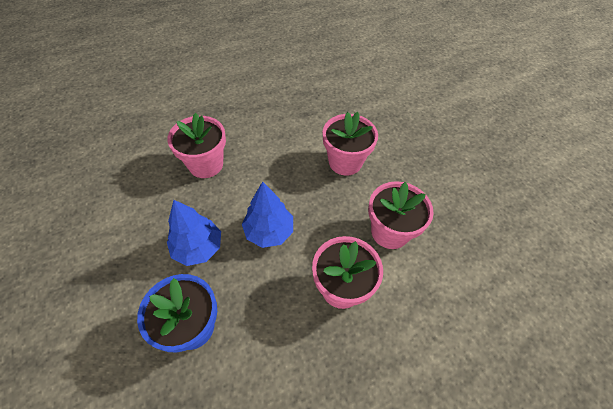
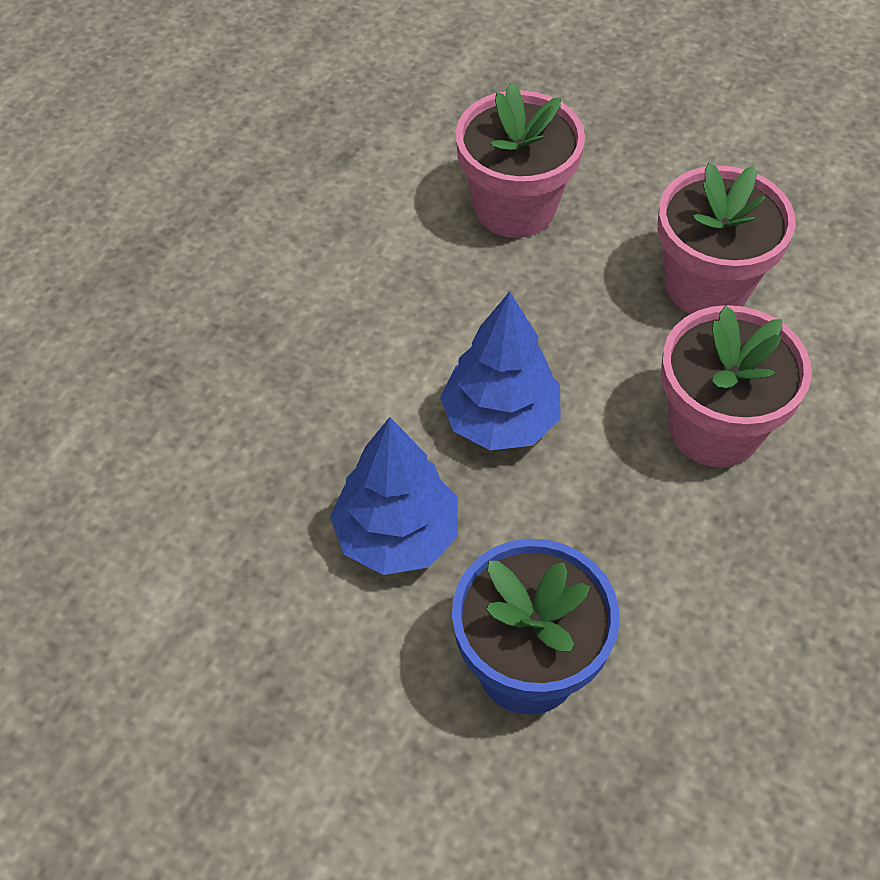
camera: 35 degrees left, 0 degrees up
(206, 164) = (241, 377): pink flower pot -> none

